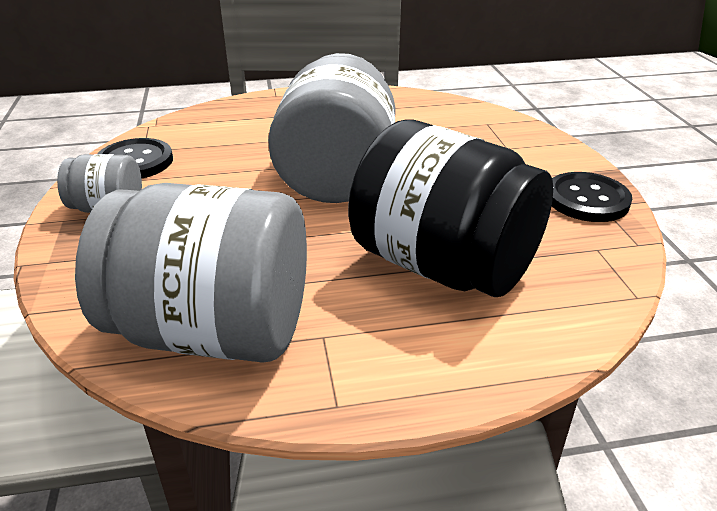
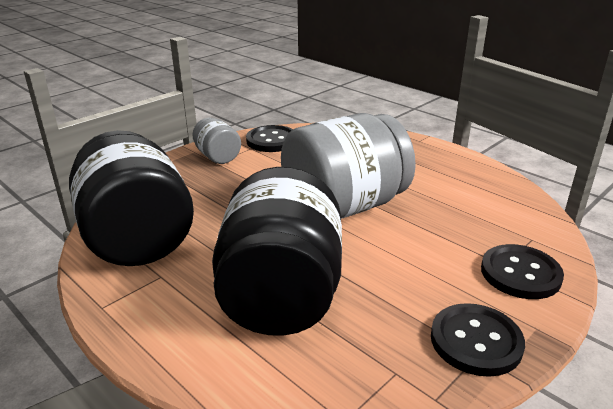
camera: 55 degrees right, 5 degrees down
(213, 331) = (137, 238): grey jar -> black jar
(524, 147) = (520, 273): none -> black button

